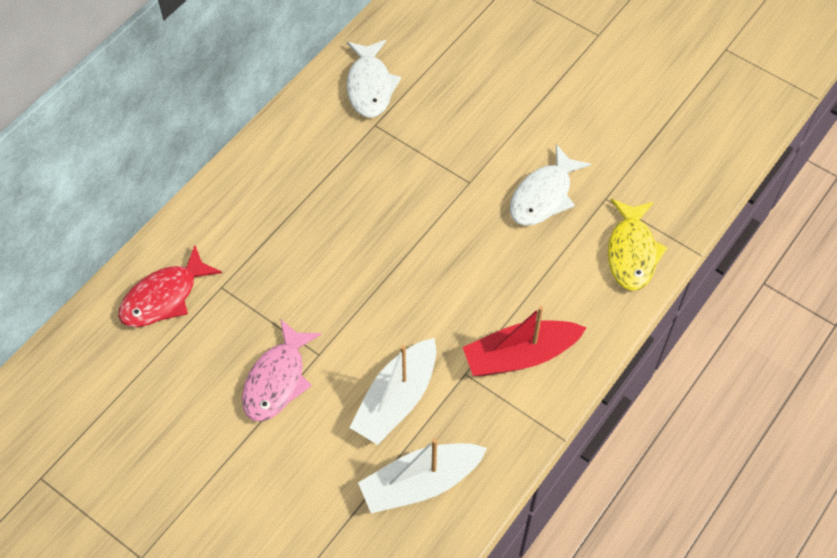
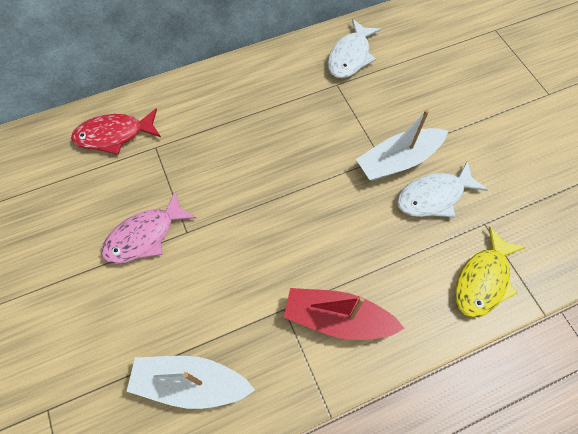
camera: 30 degrees right, 5 degrees up
(396, 400) = (218, 300): white boat -> white boat (398, 161)

